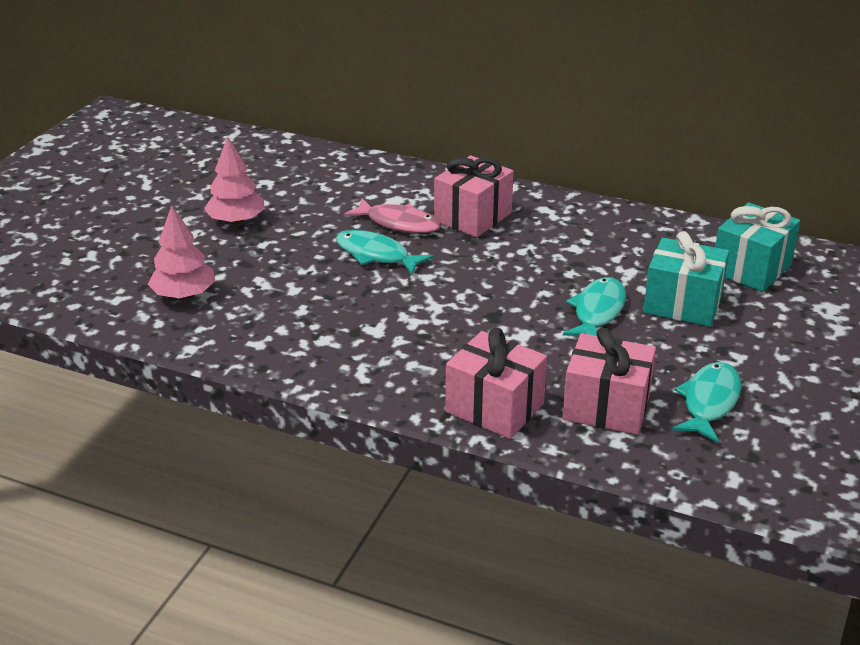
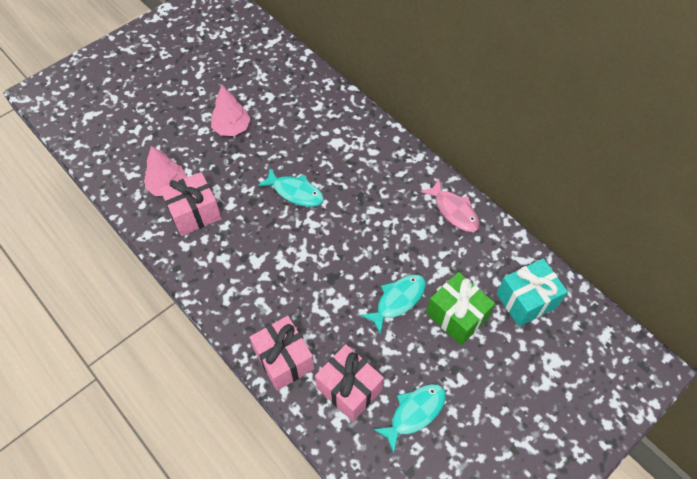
camera: 25 degrees right, 25 degrees up
(376, 255) = (295, 192): turquoise fish -> turquoise fish turned 150 degrees clockwise
(398, 223) = (325, 166): pink fish -> pink fish (454, 211)
(473, 217) = (375, 177): pink gift -> pink gift (194, 213)
(682, 304) = (457, 316): turquoise gift -> green gift

